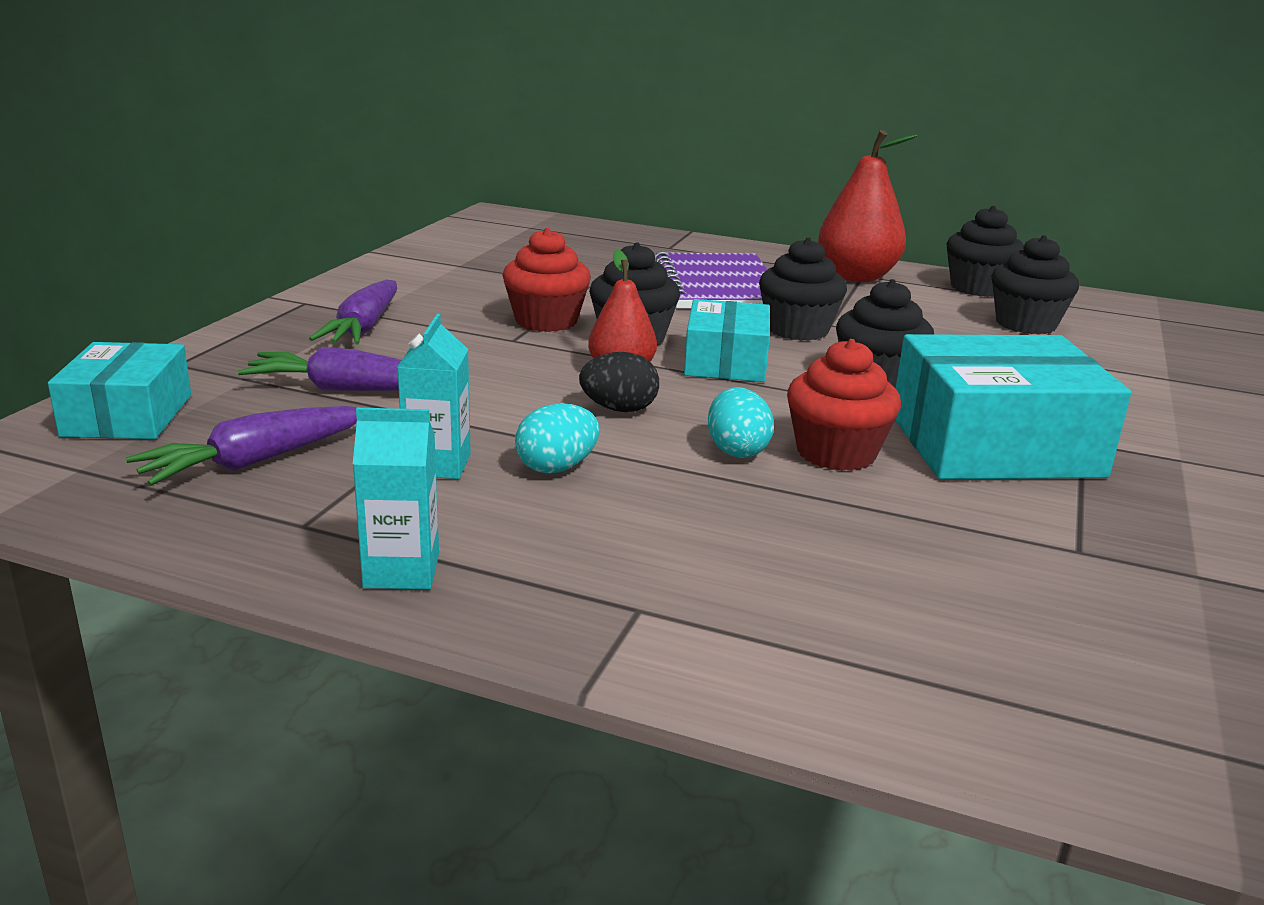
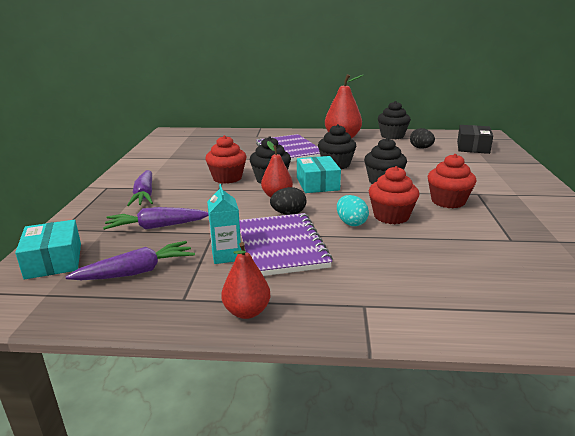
camera: 15 degrees left, 0 degrees up
(255, 461) = (137, 272): purple carrot -> purple carrot turned 150 degrees counterclockwise
(401, 571) = (247, 312): turquoise carton -> red pear
(557, 467) = (281, 246): turquoise egg -> purple notebook
(994, 445) = (448, 201): turquoise box -> red cupcake
(1025, 324) = (421, 148): black cupcake -> black egg
(1158, 340) = (472, 147): none -> black box

